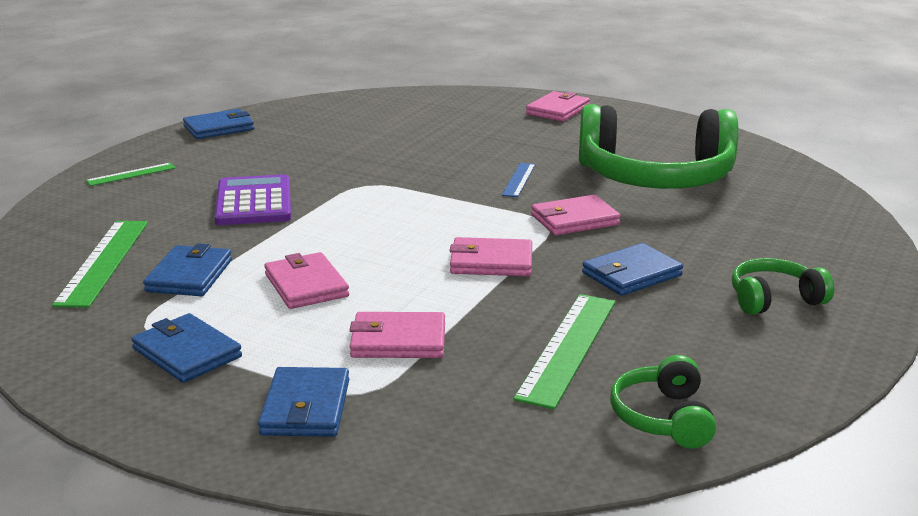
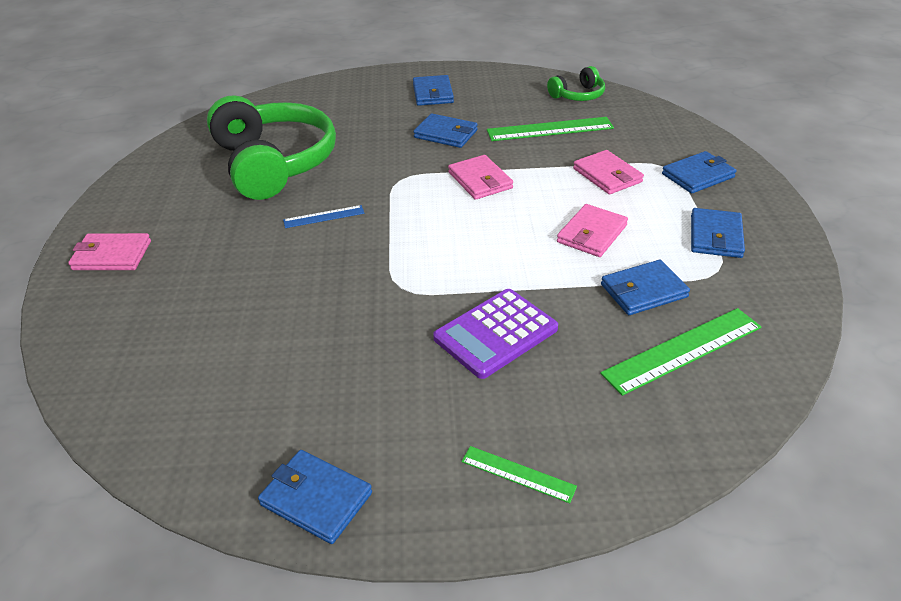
camera: 120 degrees left, 15 degrees up
(574, 220) = (383, 172): pink wallet -> none
(774, 299) = (433, 93): green headphones -> blue wallet

